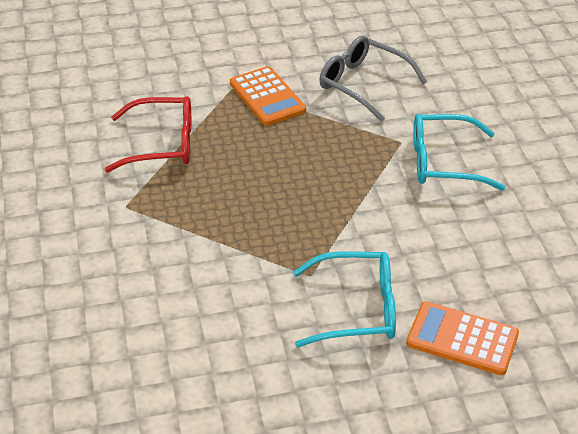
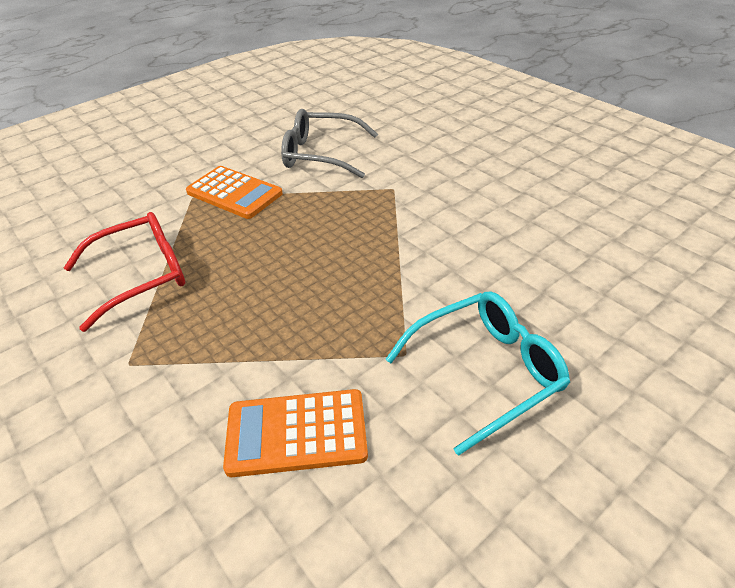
camera: 25 degrees left, 0 degrees up
(443, 162) = (446, 192): turquoise glasses -> none
(462, 339) = (621, 355): orange calculator -> orange calculator (296, 433)

